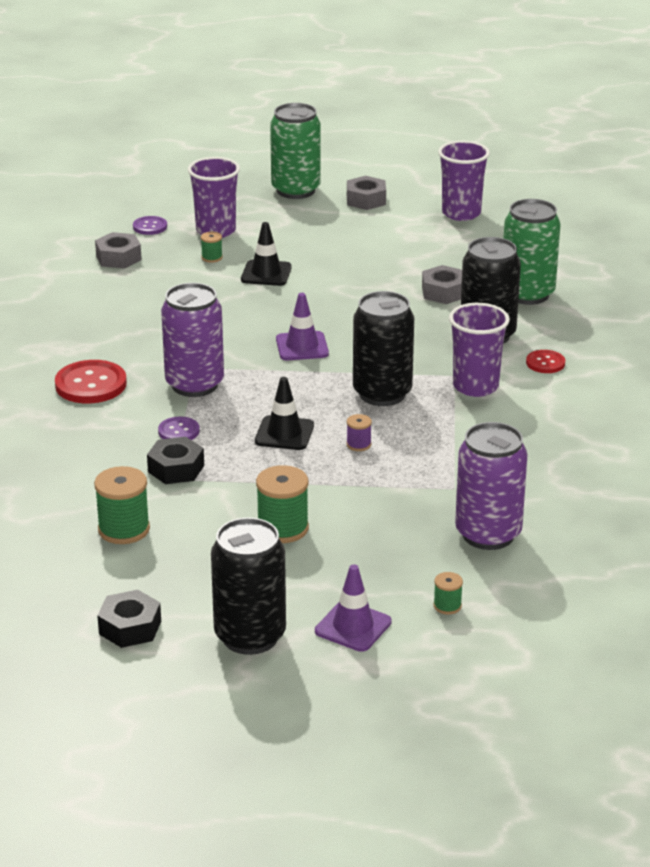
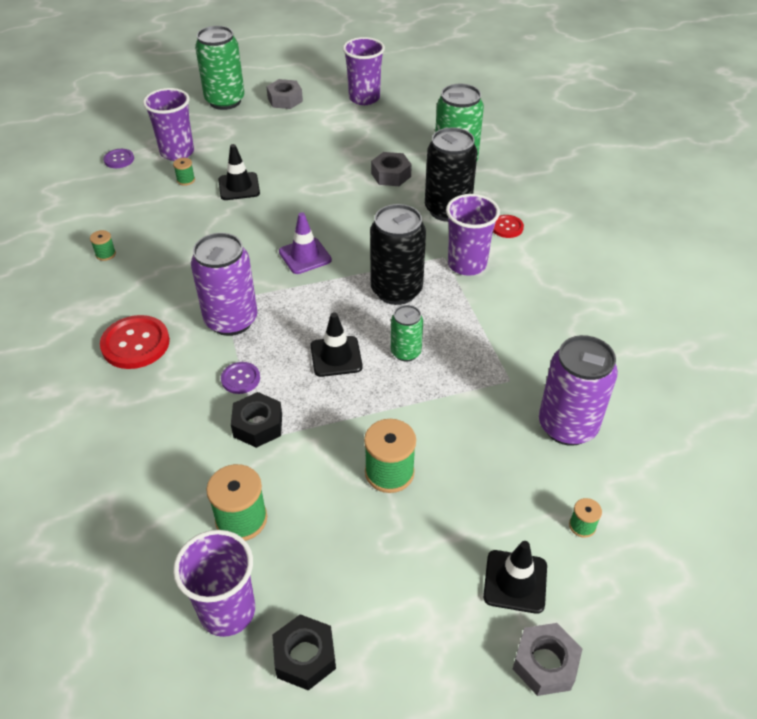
camera: 20 degrees left, 15 degrees up
(79, 585) = (227, 611): none -> purple cup
(96, 307) = (105, 254): none -> green spool
(118, 258) = (104, 197): grey nut -> grey nut (545, 663)
(250, 636) = (427, 628): black can -> none
(353, 626) = (515, 581): purple traffic cone -> black traffic cone
(358, 444) = (406, 352): purple spool -> green can

